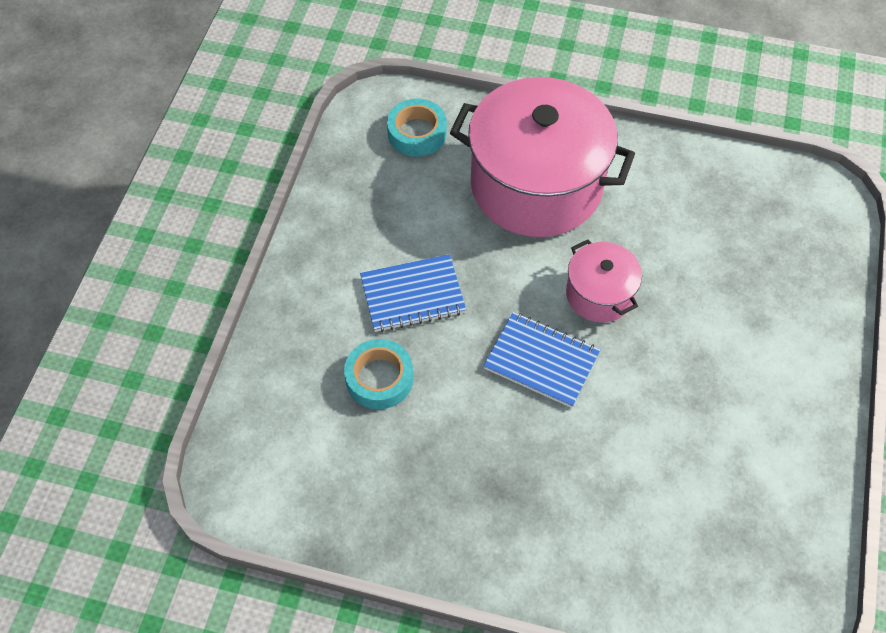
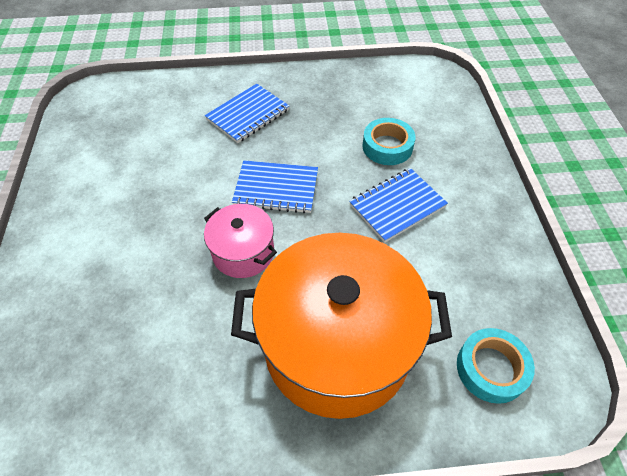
camera: 160 degrees right, 5 degrees down
(536, 185) = (337, 345): pink pot -> orange pot
(545, 497) = (248, 115): none -> blue notebook

